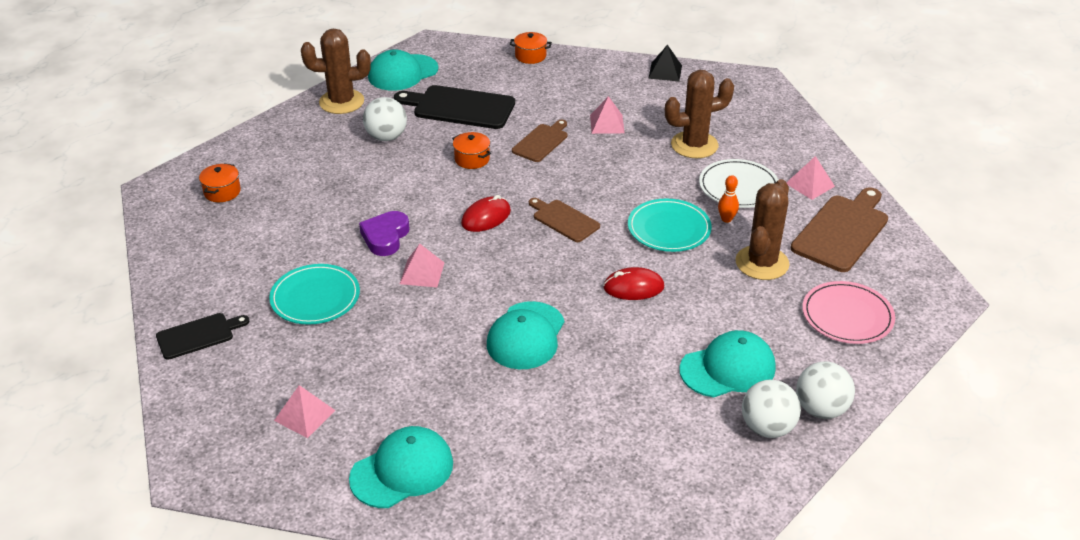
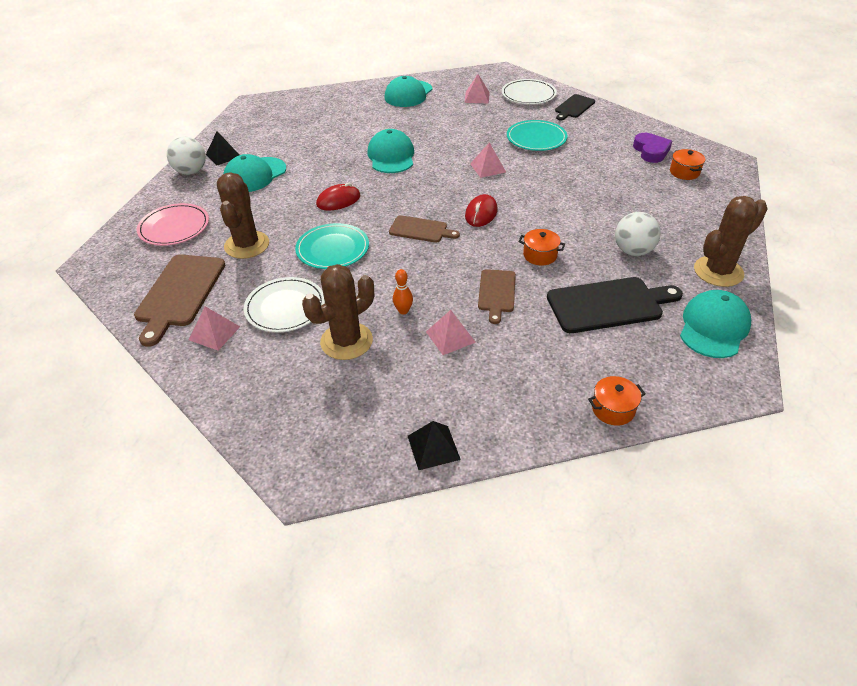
camera: 155 degrees right, 5 degrees up
(224, 389) = (528, 94): none -> white plate
(385, 237) = (536, 180): purple heart -> purple heart (651, 151)
(726, 219) = (286, 272): orange bowling pin -> orange bowling pin (403, 311)
(767, 428) = (223, 155): white ball -> black pyramid

